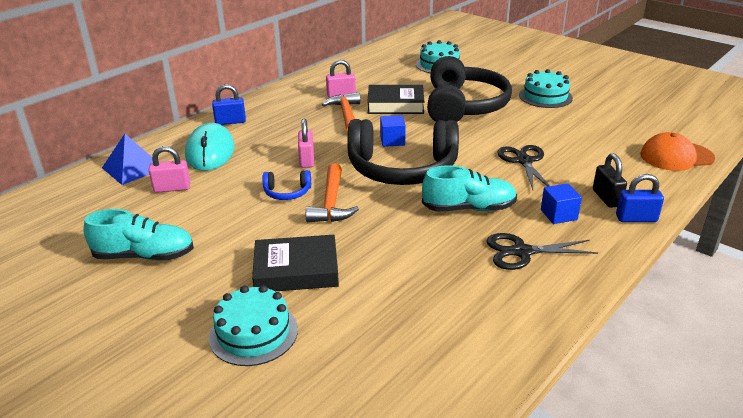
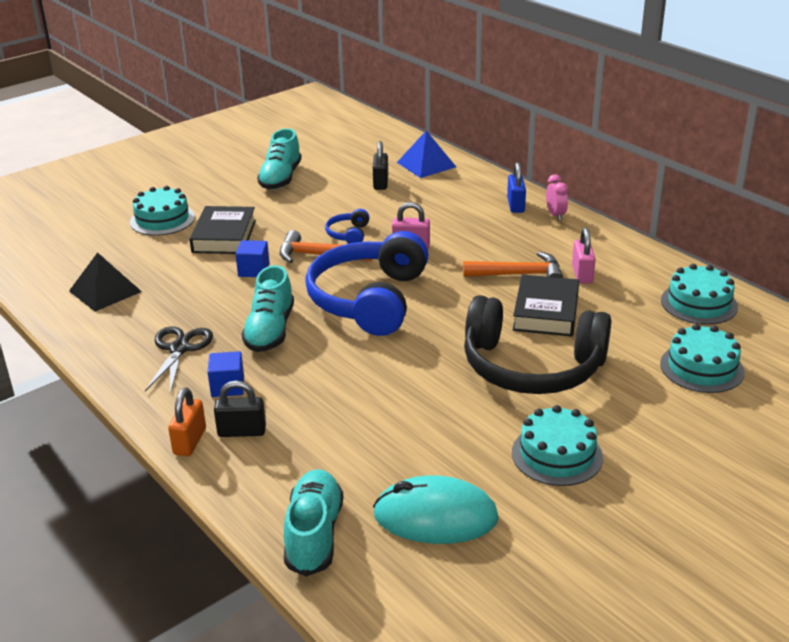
camera: 100 degrees right, 0 degrees up
(172, 188) = (380, 183): pink padlock -> black padlock
(210, 152) = (446, 197): turquoise mouse -> turquoise mouse (435, 516)
(249, 106) = (555, 215): none -> pink clock
(369, 65) = (699, 303): none -> turquoise cake
(392, 141) = (440, 300): blue cube -> blue cube (254, 270)
(402, 169) = (369, 300): black headphones -> blue headphones
(440, 334) = (105, 291): none -> black pyramid
(524, 161) = (355, 388): black scissors -> none
(636, 218) = (190, 441): blue padlock -> orange padlock
(676, 156) = (314, 534): orange cap -> turquoise shoe

